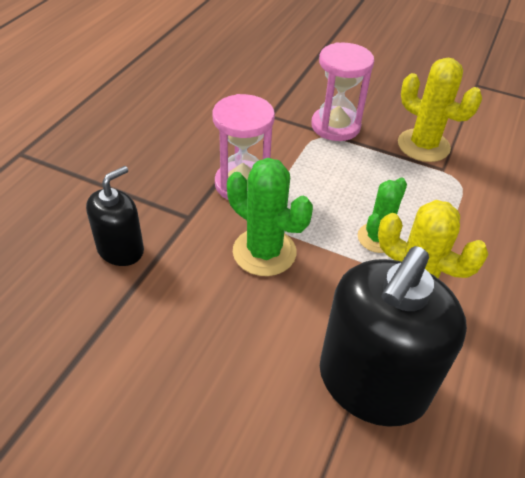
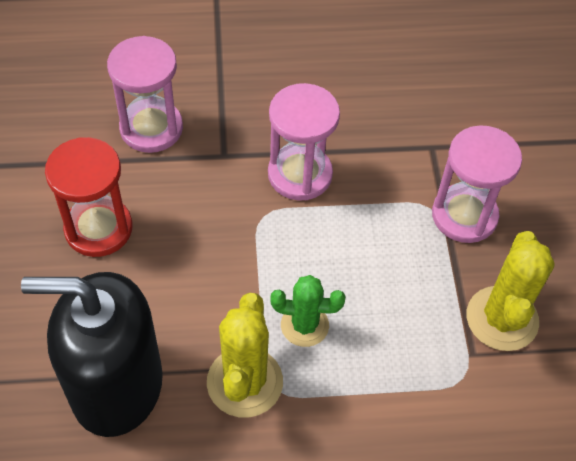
camera: 60 degrees right, 10 degrees up
(120, 249) = (151, 128): black soap dispenser -> pink hourglass
(198, 330) = (98, 228): none -> red hourglass
(264, 252) = (219, 235): green cactus -> none

